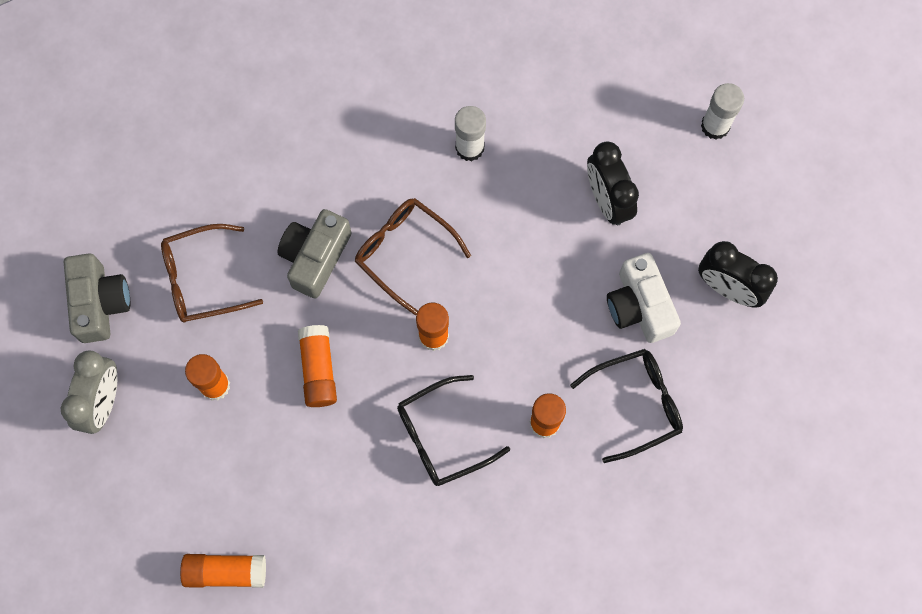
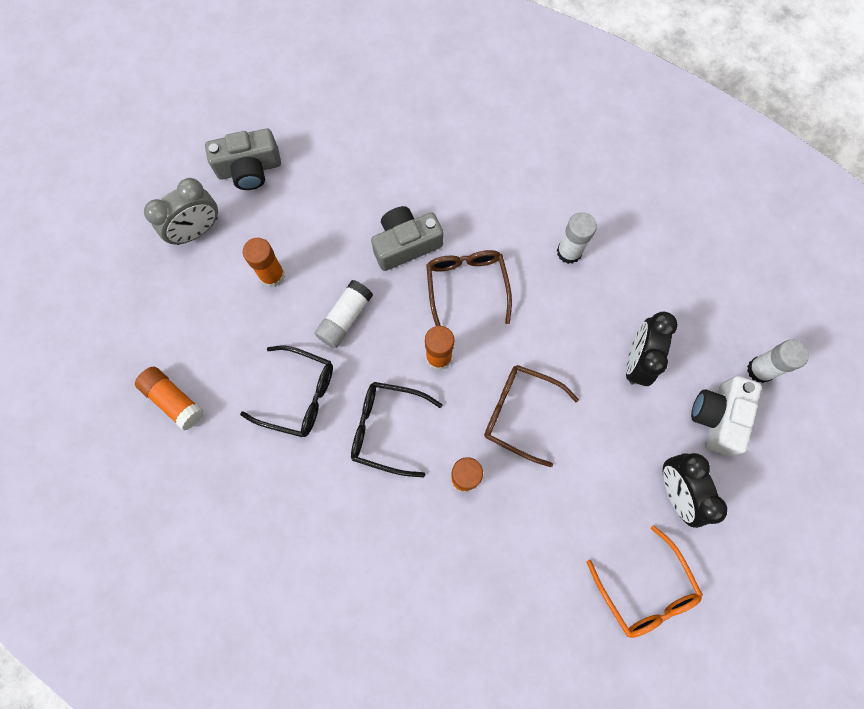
camera: 40 degrees right, 0 degrees up
(100, 303) = (249, 169): grey camera -> grey camera turned 45 degrees clockwise
(202, 279) = (323, 203): brown glasses -> brown glasses (520, 413)
(318, 369) = (345, 318): orange glue stick -> white glue stick
(635, 404) = (539, 519): black glasses -> black glasses (298, 395)
(639, 306) = (599, 452): white camera -> white camera (717, 417)
(766, 389) = (645, 589): none -> orange glasses

